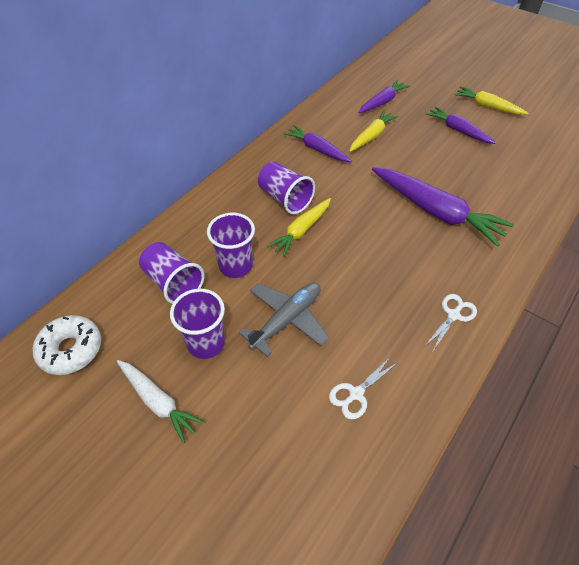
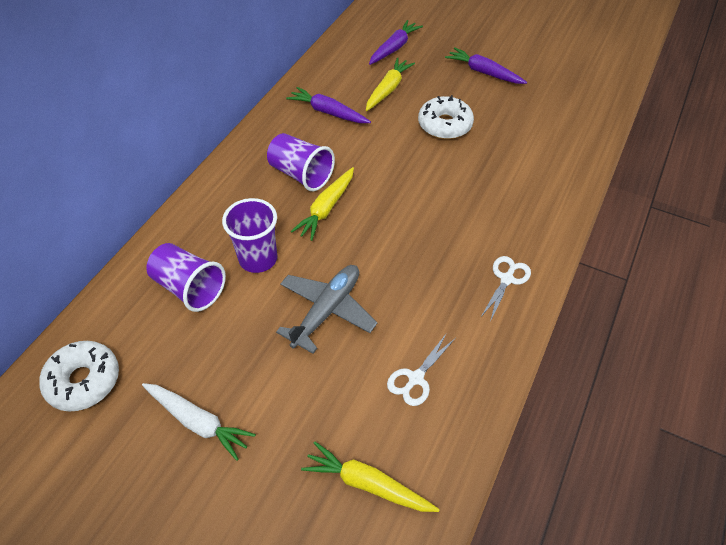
camera: 10 degrees left, 0 degrees up
(206, 343) = (240, 350): purple cup -> none
(416, 171) = (444, 125): none -> white donut
(436, 212) = (472, 168): purple carrot -> none
(487, 106) = (512, 41): yellow carrot -> yellow carrot (367, 484)

